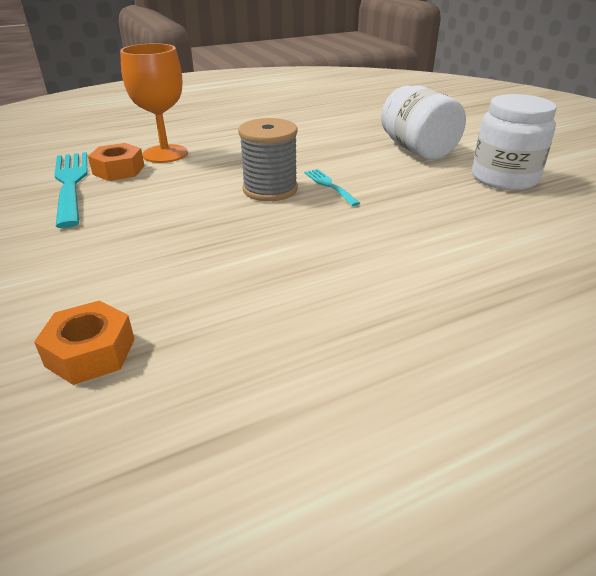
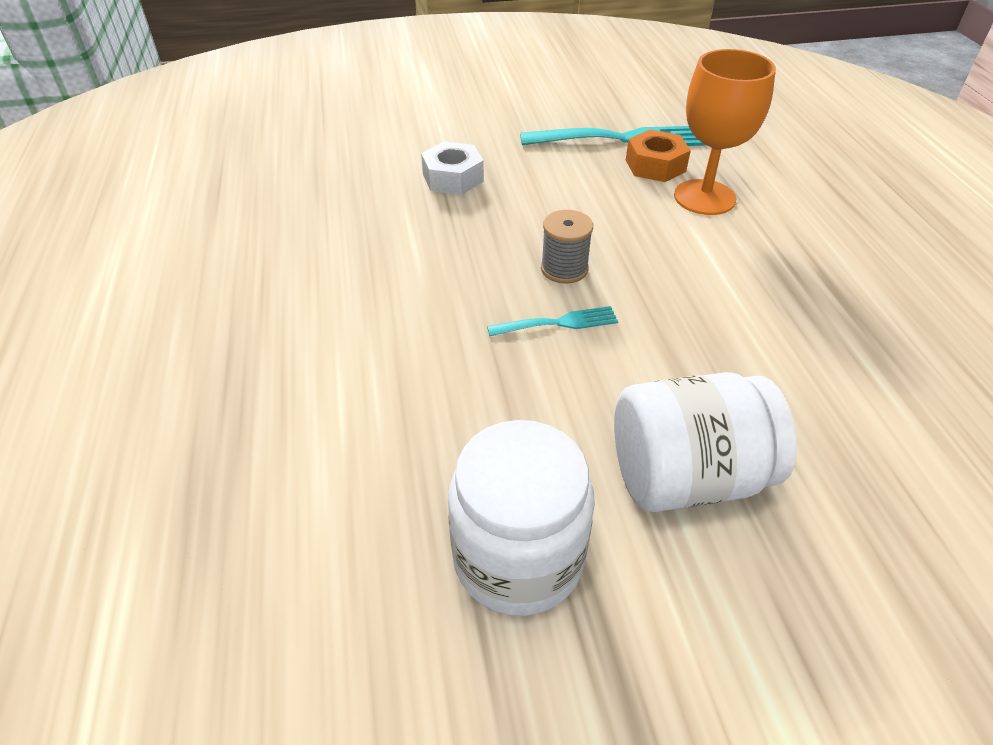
camera: 105 degrees right, 10 degrees up
(90, 352) = (331, 158): orange nut -> none
(142, 253) = (453, 178): none -> white nut
(270, 189) = (564, 269): grey spool -> grey spool, size x0.65

